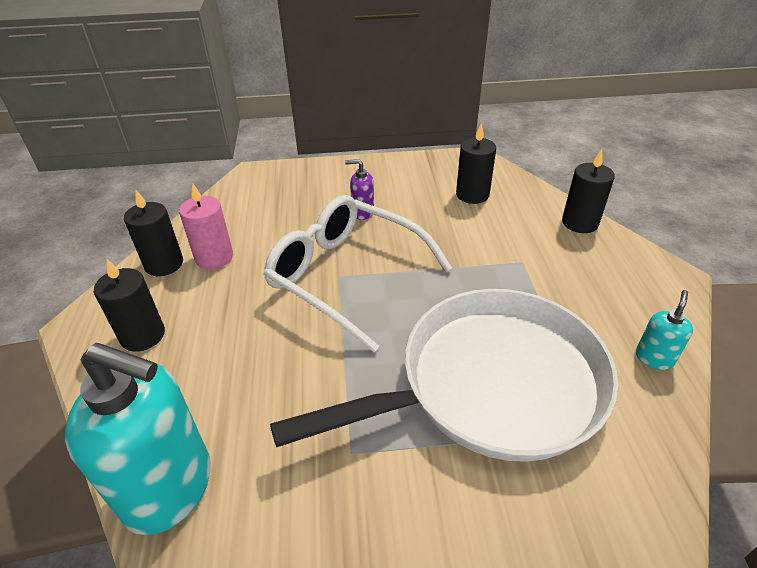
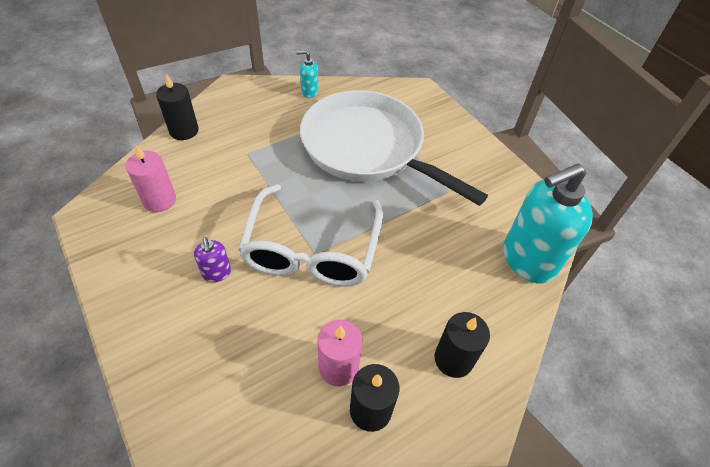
camera: 120 degrees left, 10 degrees up
(170, 488) = (528, 260): turquoise soap dispenser -> turquoise soap dispenser turned 105 degrees counterclockwise
(472, 195) = (159, 200): black candle -> pink candle

